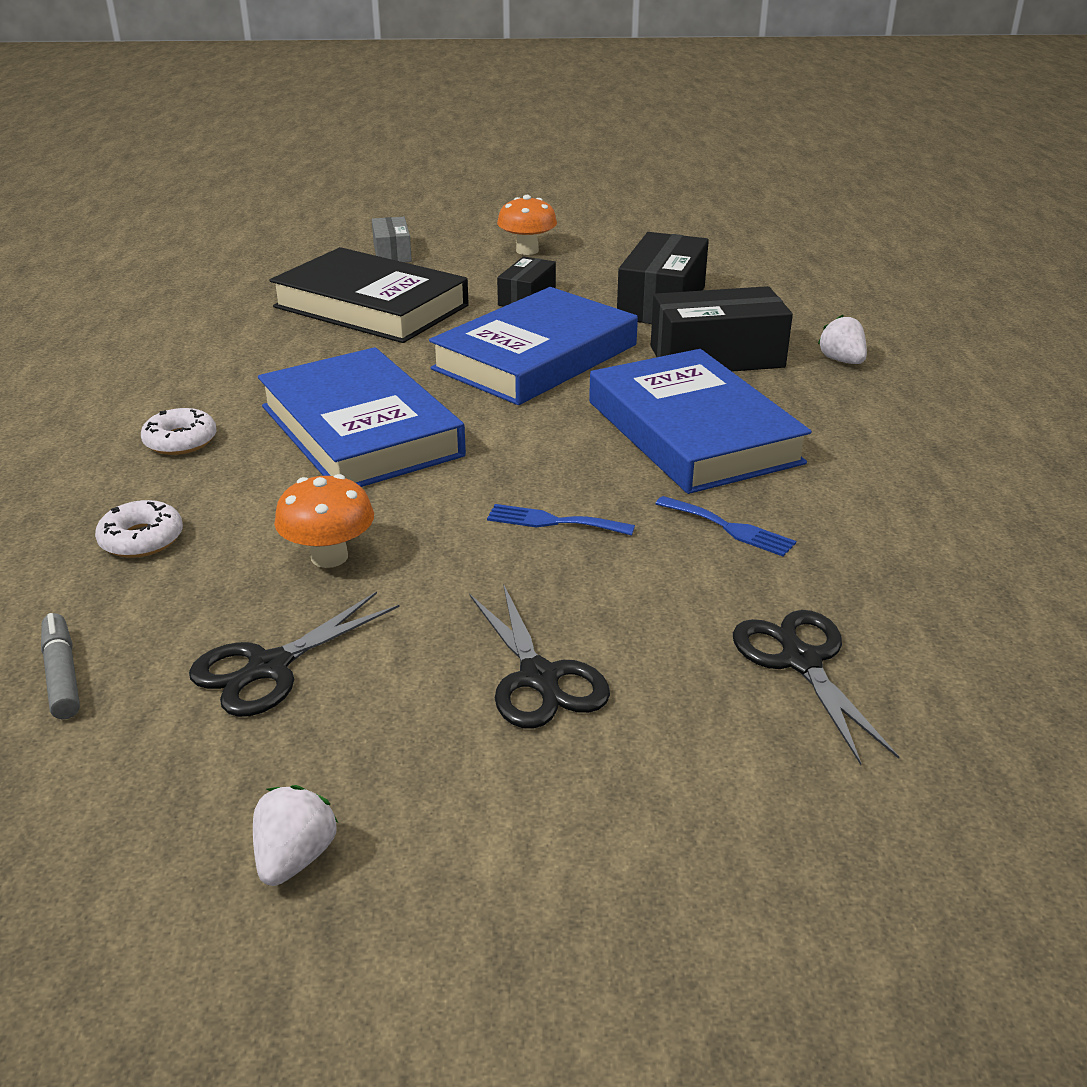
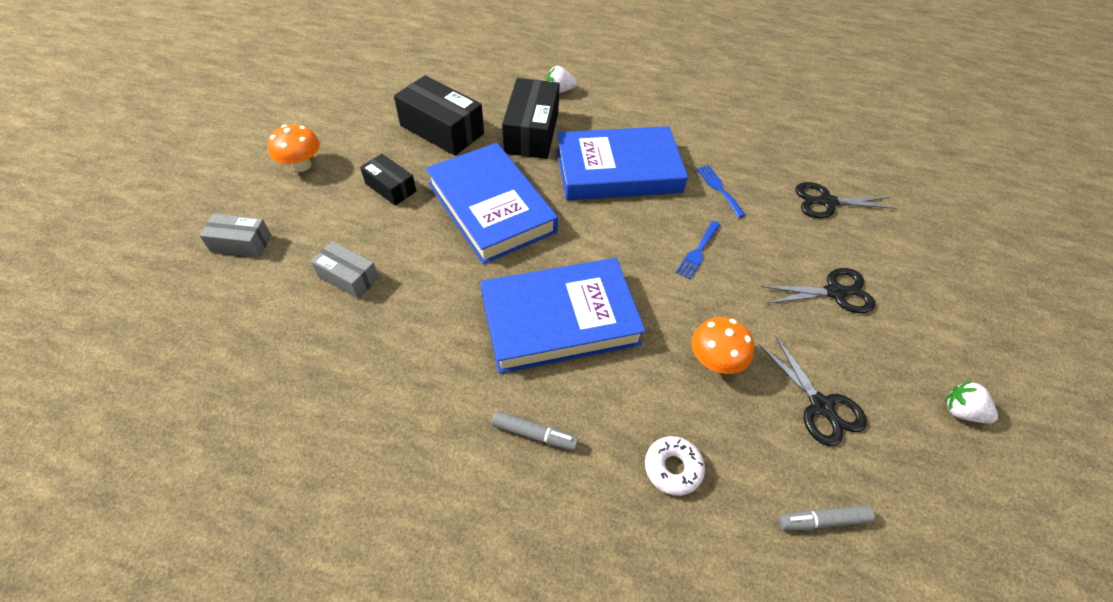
camera: 75 degrees left, 20 degrees up
(180, 441) = (534, 434): white donut -> grey marker
(371, 306) = (348, 277): black book -> grey box
(729, 528) = (719, 188): blue fork -> blue fork turned 75 degrees counterclockwise

